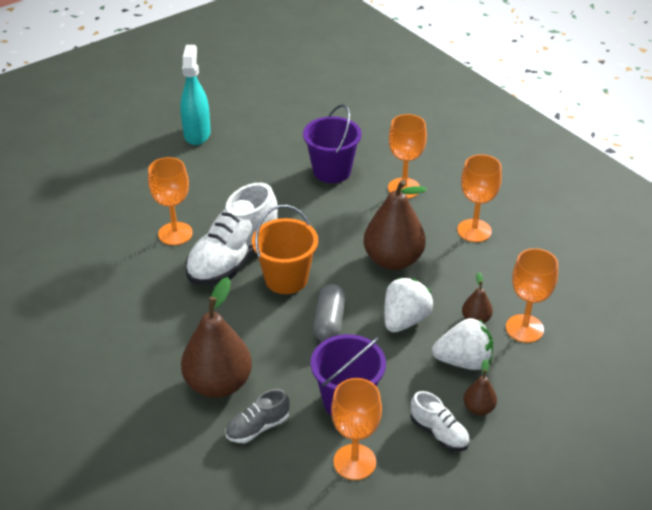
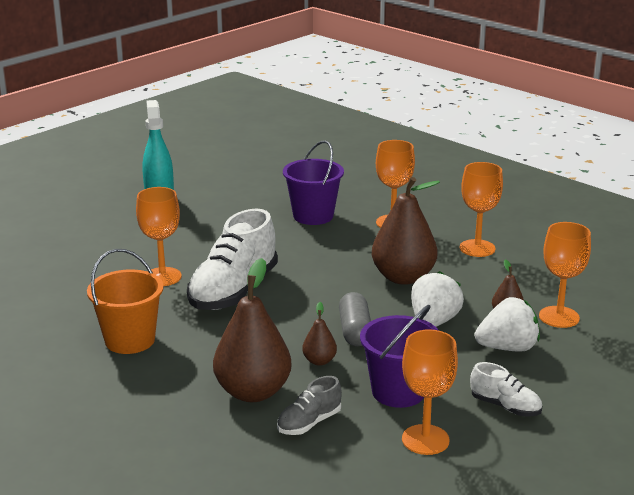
camera: 10 degrees left, 15 degrees down
(286, 279) = (296, 302): orange bucket -> orange bucket (130, 340)
(478, 408) = (538, 383): brown pear -> brown pear (319, 361)

